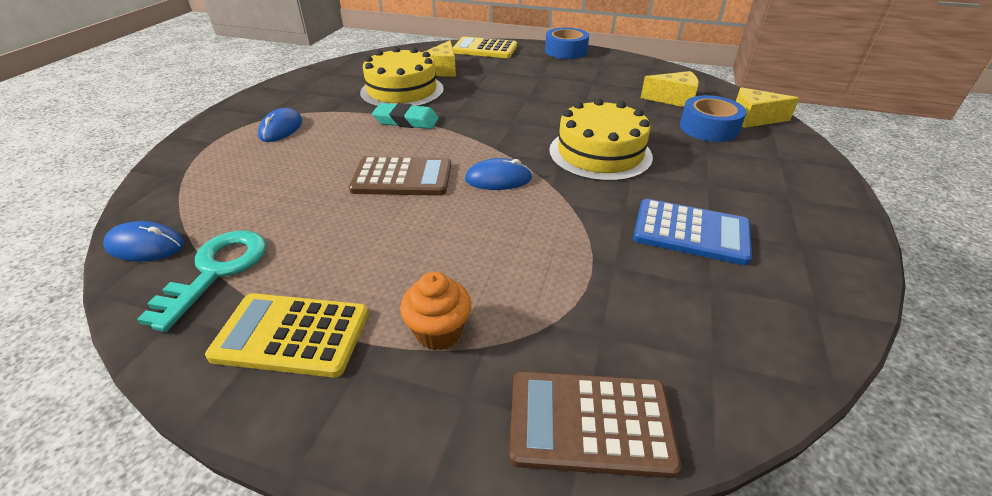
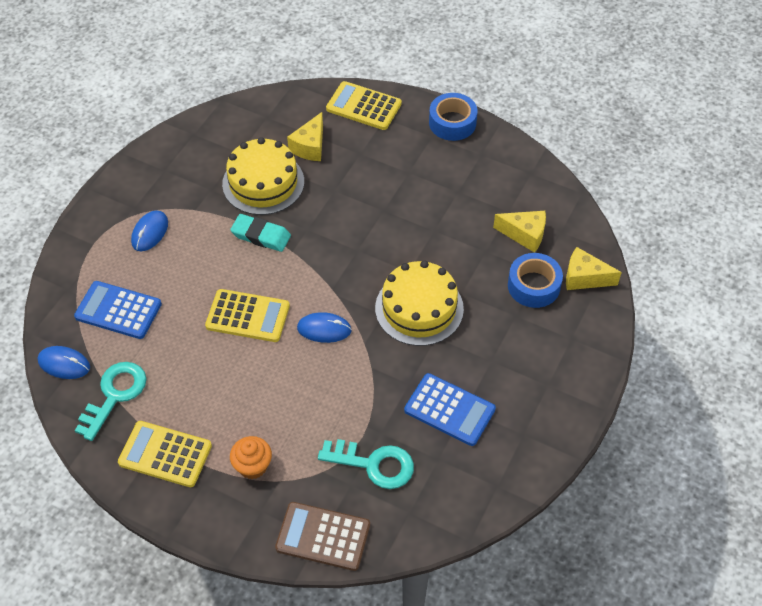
camera: 10 degrees right, 15 degrees up
(235, 189) = (118, 310): none -> blue calculator
(402, 178) = (248, 316): brown calculator -> yellow calculator
(624, 304) = (374, 464): none -> turquoise key

